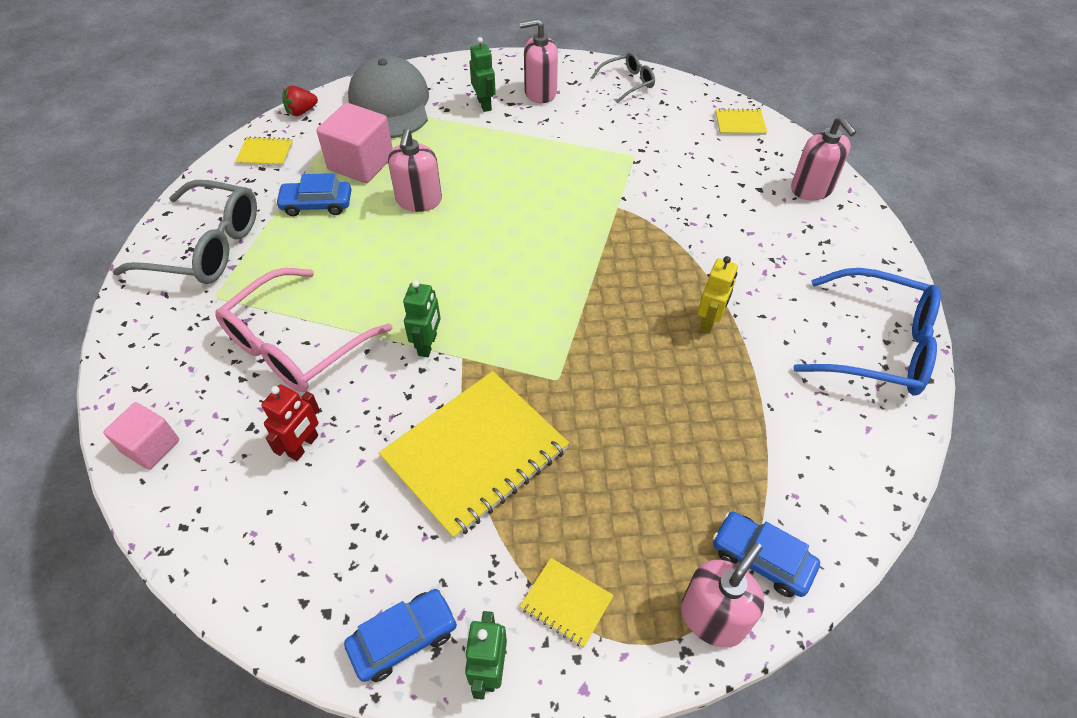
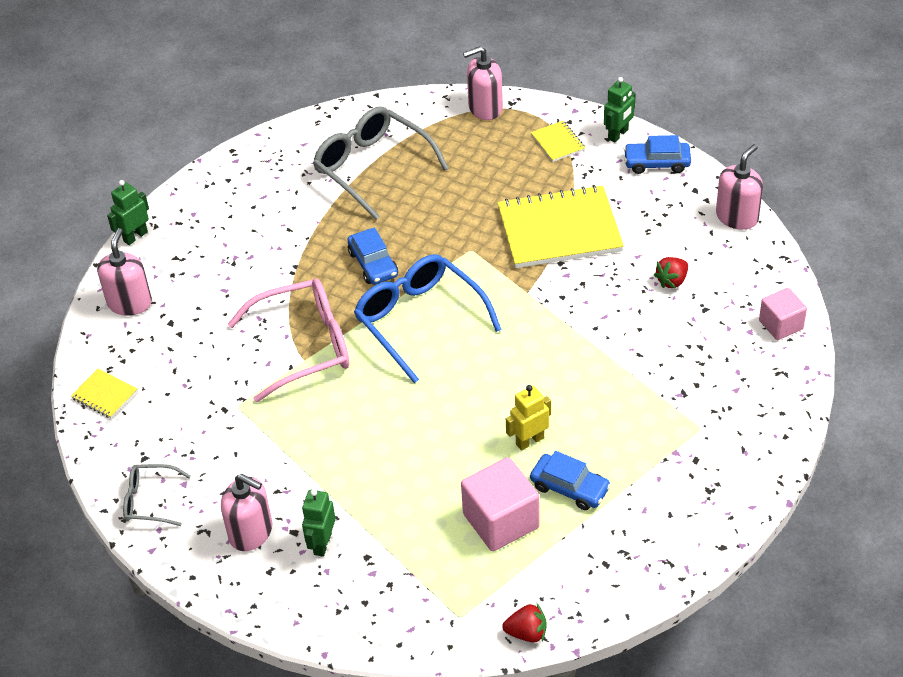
camera: 145 degrees left, 5 degrees down
(206, 247) = (693, 485): grey glasses -> grey glasses (372, 168)
(265, 153) = (593, 584): yellow notebook -> none
(295, 345) = (648, 355): pink glasses -> pink glasses (304, 346)
(303, 446) = (672, 281): red robot -> red strawberry
(390, 104) = (422, 595): grey cap -> none
(419, 200) = (472, 447): pink soap dispenser -> pink soap dispenser (737, 217)
(428, 345) = (546, 312): green robot -> green robot (135, 236)
(709, 321) = (330, 241): yellow robot -> yellow robot (529, 441)
(761, 559) = (435, 118): blue car -> blue car (373, 264)
(877, 345) = (237, 180): blue glasses -> blue glasses (419, 320)

